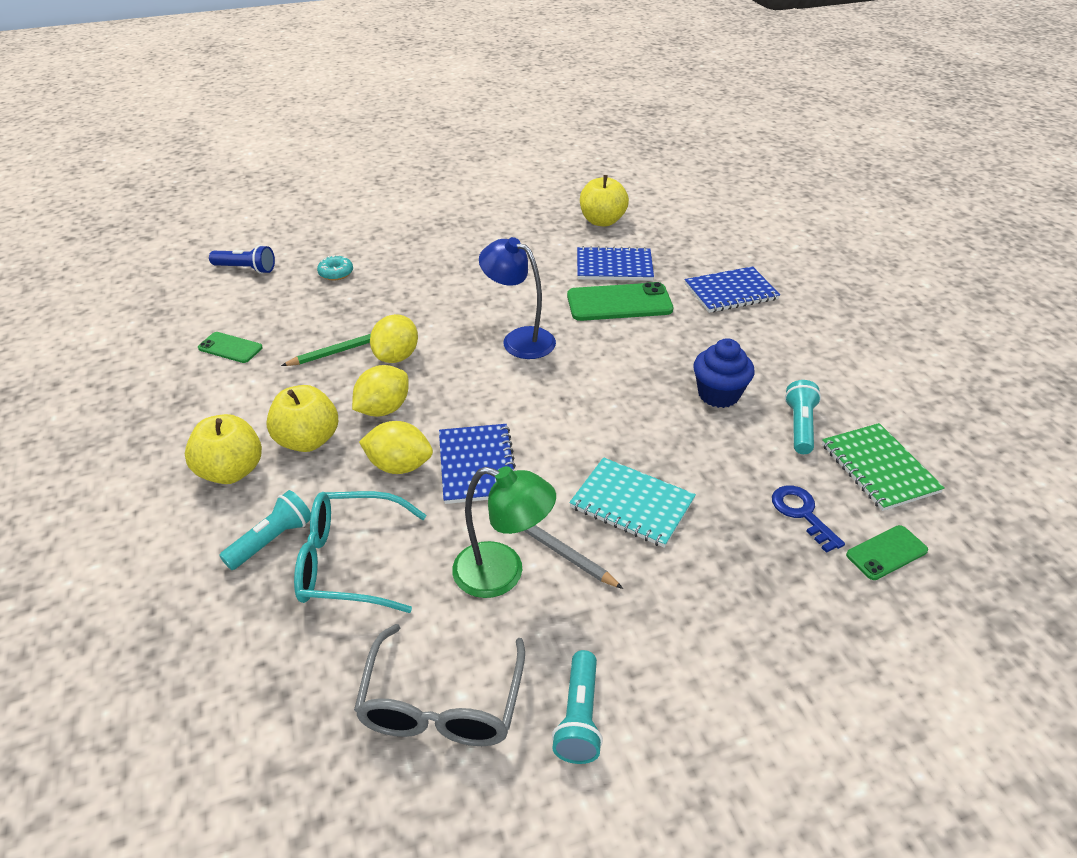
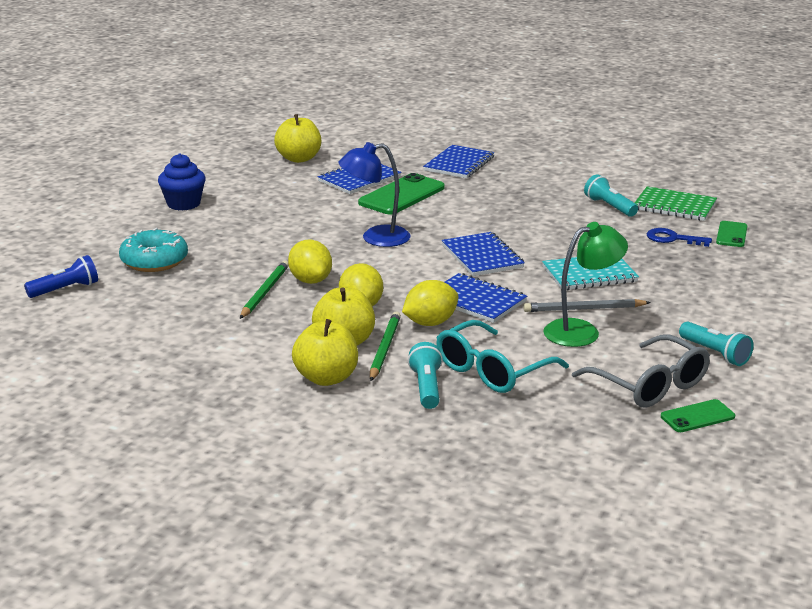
camera: 45 degrees left, 15 degrees down
(230, 348) = (169, 331): green phone -> green phone (697, 416)
(320, 470) = (384, 348): none -> green pencil
(336, 273) = (154, 261): turquoise donut -> turquoise donut, size x1.83
(570, 415) = (482, 256): none -> blue notebook
(718, 394) = (544, 212): blue cupcake -> blue cupcake (183, 204)

